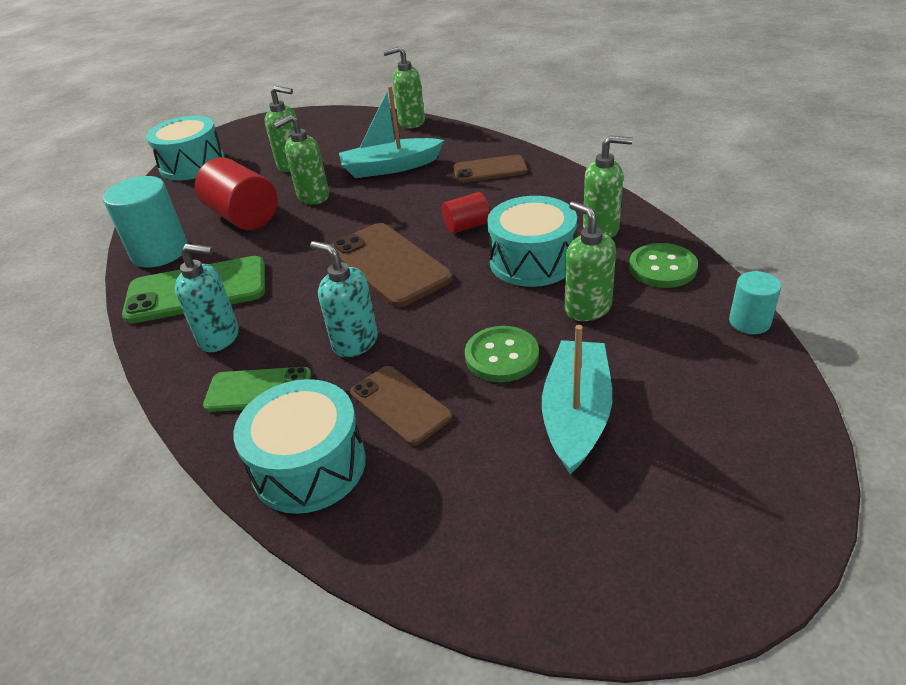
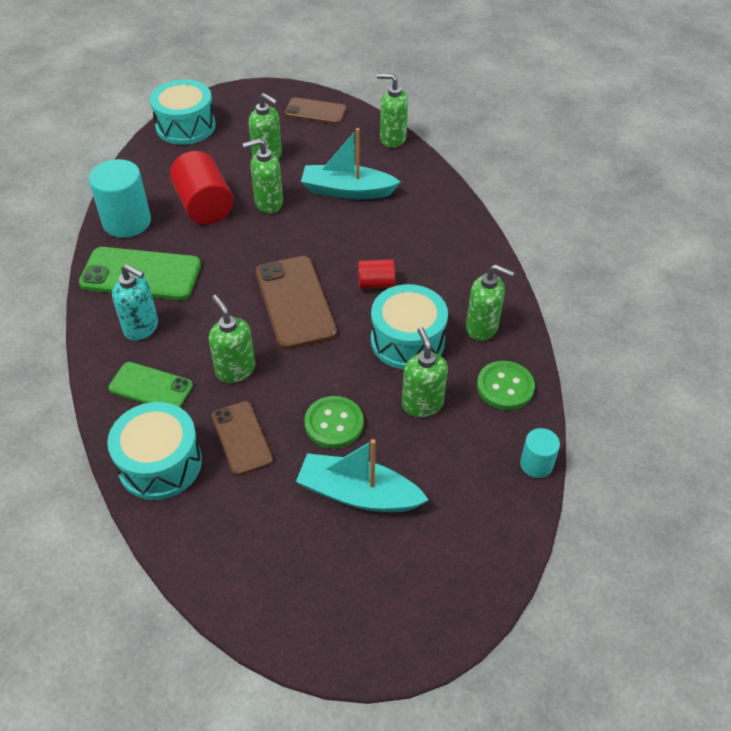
camera: 15 degrees right, 10 degrees up
(355, 342) = (235, 370): turquoise soap dispenser -> green soap dispenser
(490, 170) = (429, 225): brown phone -> brown phone (315, 111)
(576, 414) = (358, 494): turquoise boat -> turquoise boat turned 105 degrees counterclockwise

